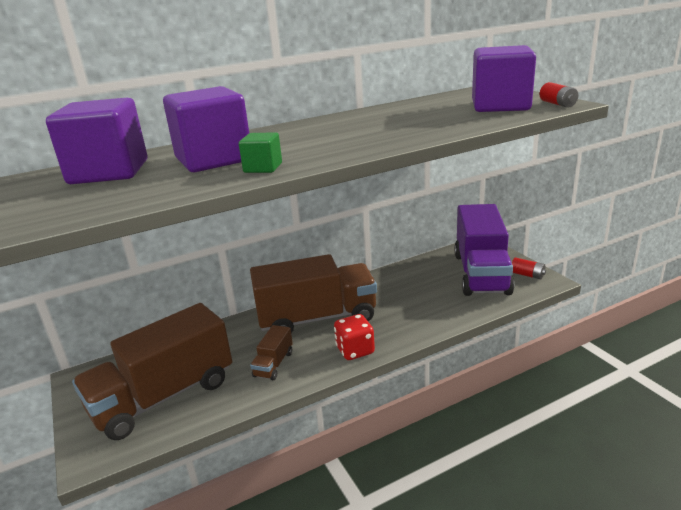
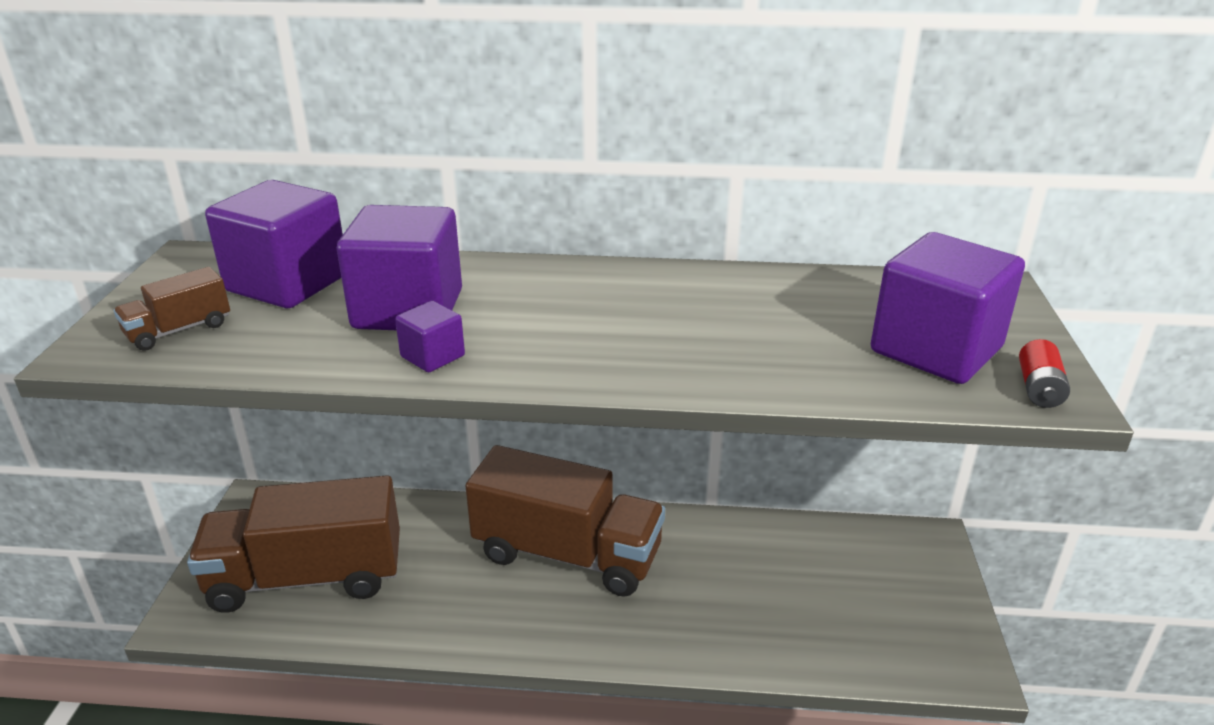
camera: 30 degrees right, 5 degrees up
(263, 168) = (432, 356): green cube -> purple cube
(274, 364) = (454, 599): brown truck -> brown truck (179, 330)
(355, 350) = (566, 635): red dice -> none
(481, 273) = (875, 597): purple truck -> none
(527, 275) = (950, 640): red battery -> none

